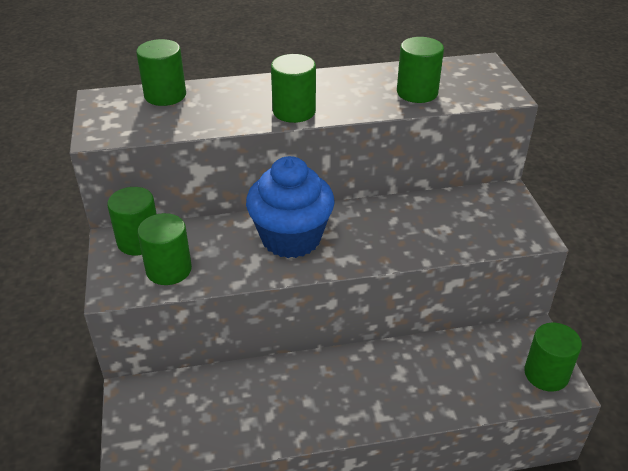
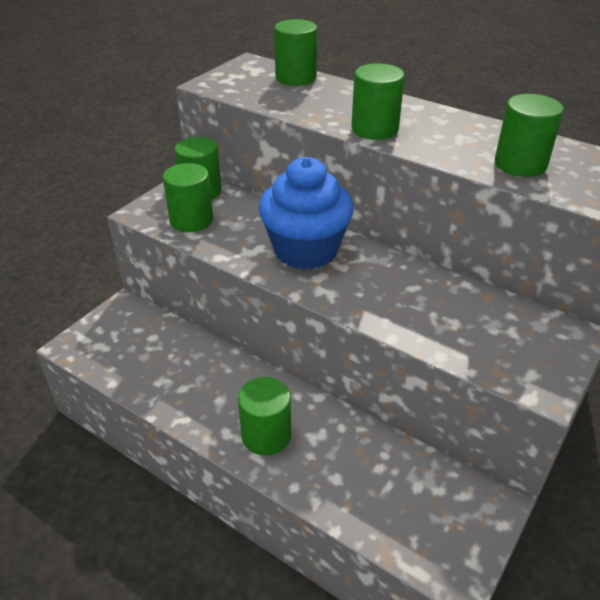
camera: 45 degrees right, 0 degrees up
(546, 374) = (453, 548): green cylinder -> green cylinder (266, 435)

